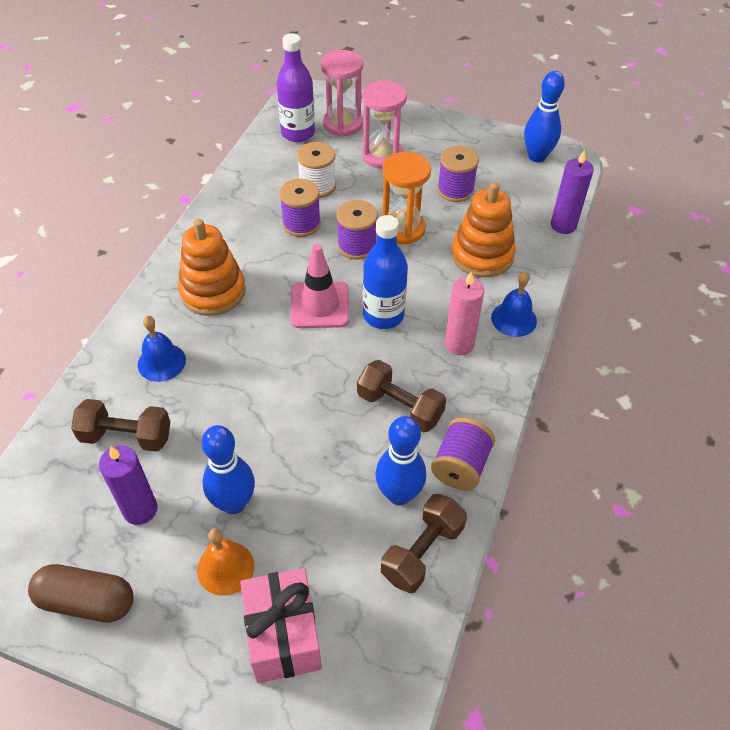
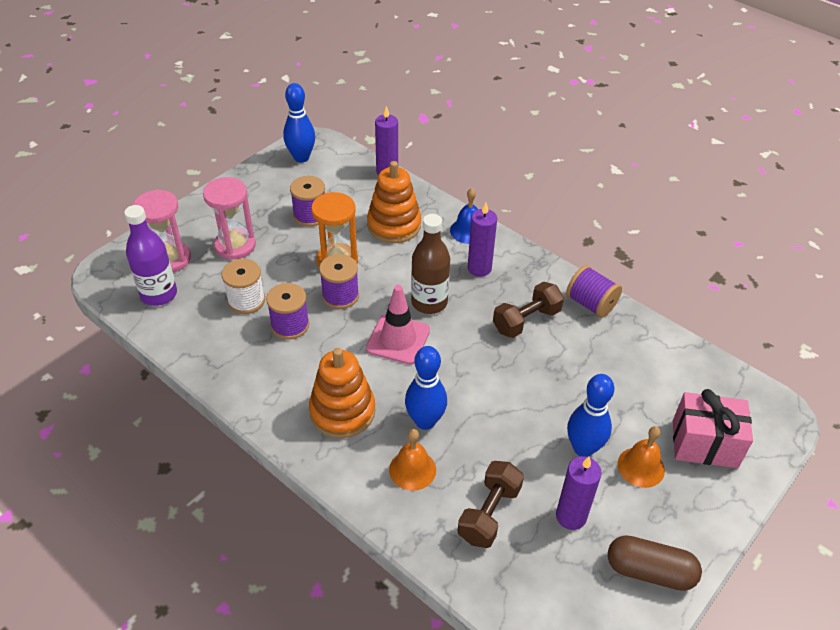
camera: 70 degrees left, 5 degrees down
(87, 601) = (649, 571): brown capsule -> brown capsule turned 75 degrees clockwise
(161, 362) = (412, 469): blue bell -> orange bell
(383, 315) = (429, 302): blue bottle -> brown bottle
(399, 494) = (604, 345): blue bowling pin -> blue bowling pin (425, 421)
(422, 552) = (655, 346): brown dumbbell -> none
(459, 344) = (479, 268): pink candle -> purple candle

